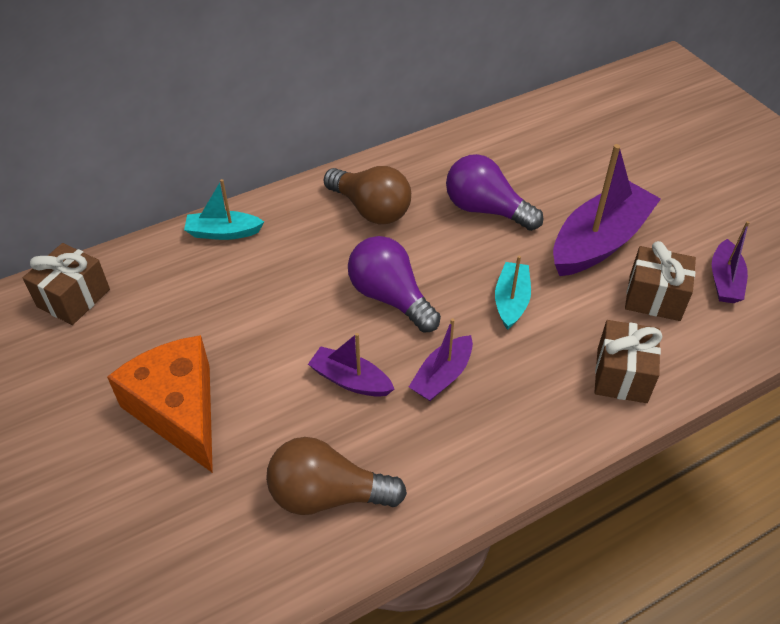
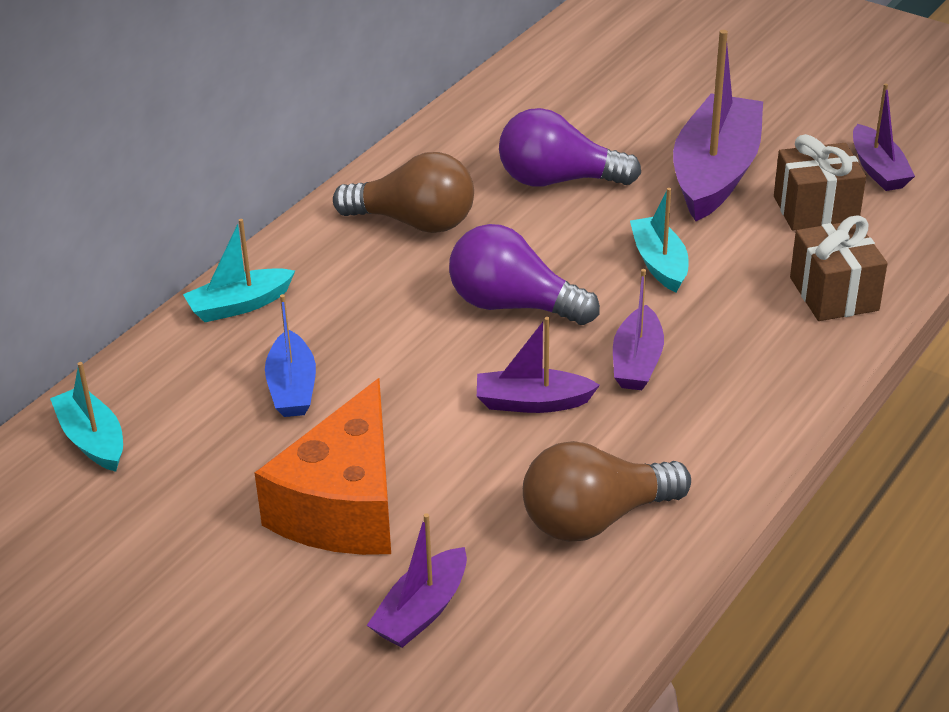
camera: 25 degrees left, 10 degrees down
(73, 298) = (92, 440): brown gift -> turquoise boat
(167, 517) = (422, 611): none -> purple boat
(179, 410) = (343, 505): orange cheese -> orange cheese turned 105 degrees counterclockwise
(211, 306) = (292, 387): none -> blue boat

